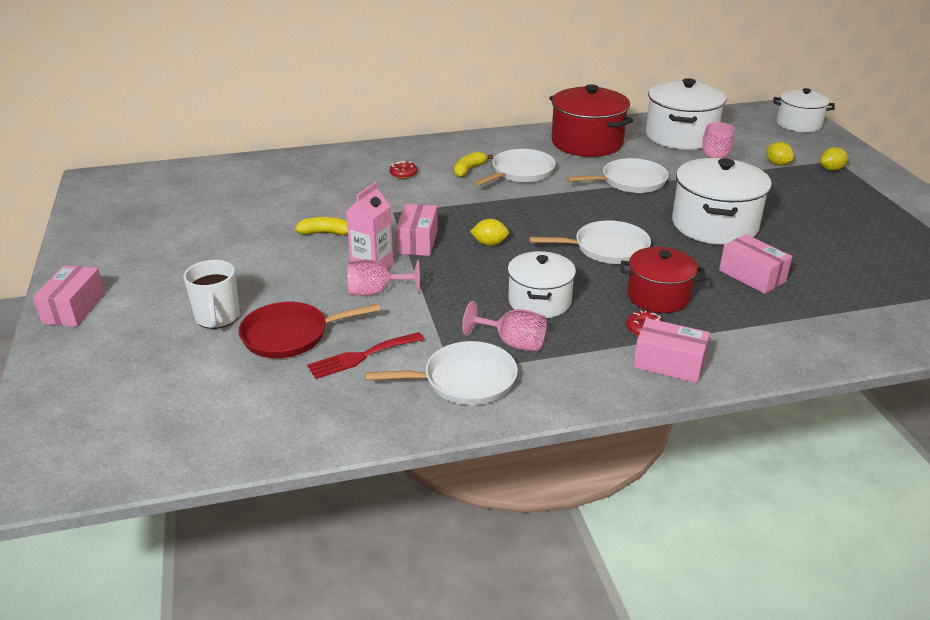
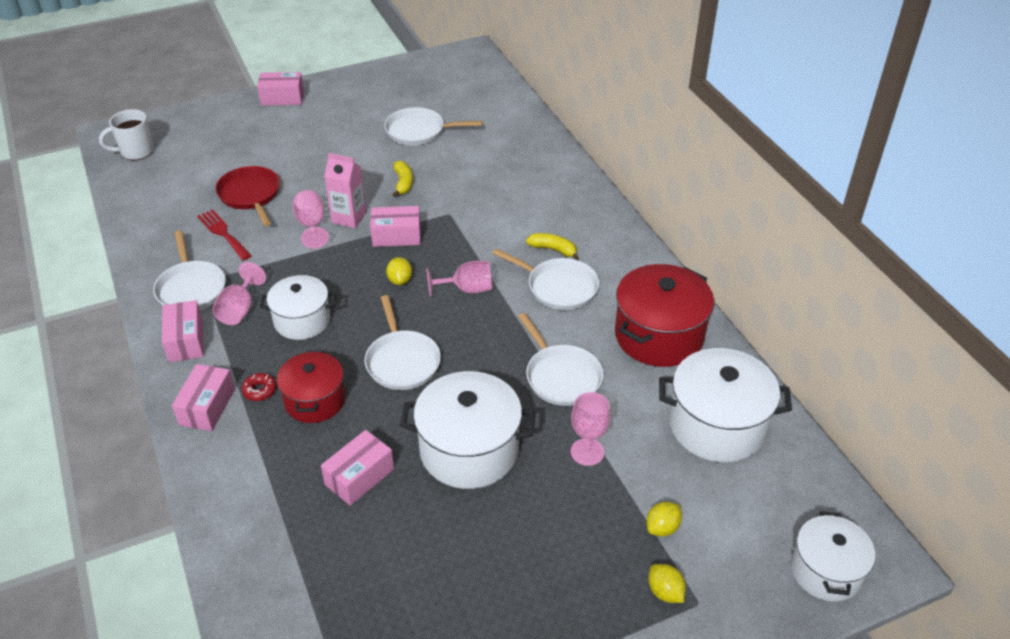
camera: 80 degrees right, 10 degrees up
(217, 318) = (272, 158): white mug -> white mug (136, 152)
(233, 219) = (419, 131): none -> white pan
(403, 174) = (530, 208): red donut -> none
(512, 211) = (467, 289): none -> pink goblet
(560, 382) = (186, 341): none -> pink box

